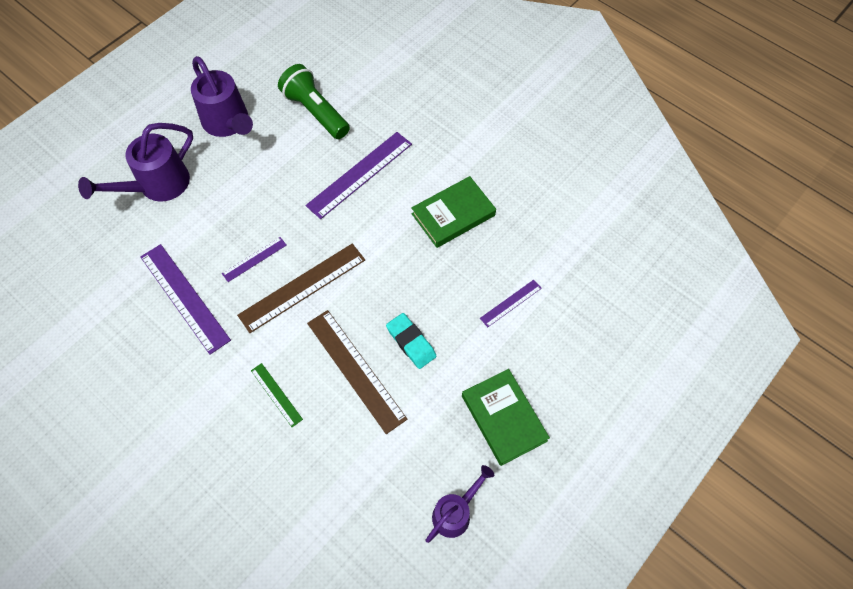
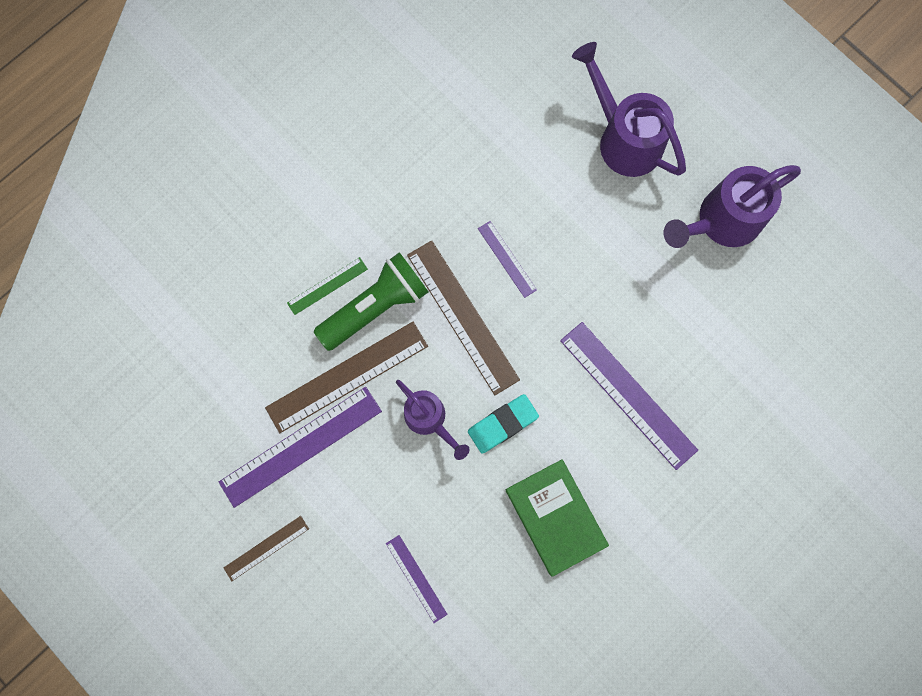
camera: 95 degrees right, 15 degrees up
(184, 297) = (461, 179): purple ruler -> purple ruler (300, 446)
(316, 112) = (738, 338): green flashlight -> green flashlight (375, 307)
(411, 342) = (375, 445): turquoise eraser -> turquoise eraser (502, 424)
(455, 512) = (167, 478): purple watering can -> purple watering can (429, 419)
(503, 418) = (266, 548): green book -> brown ruler

